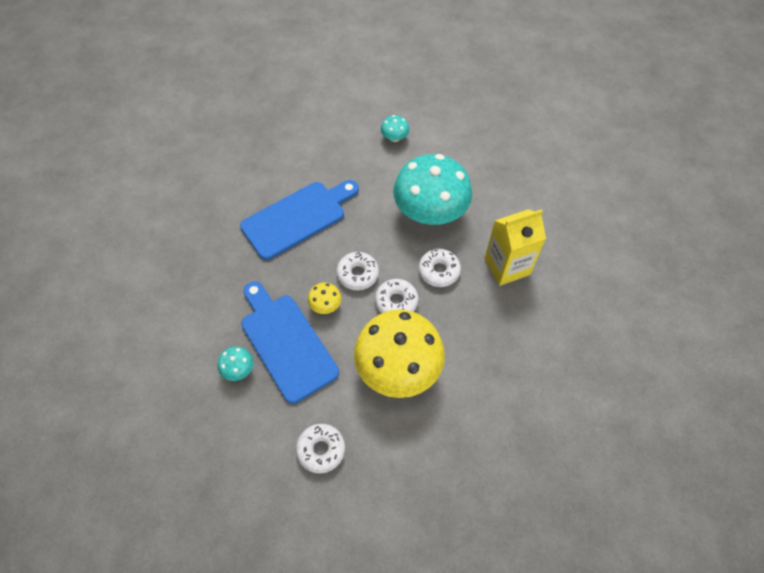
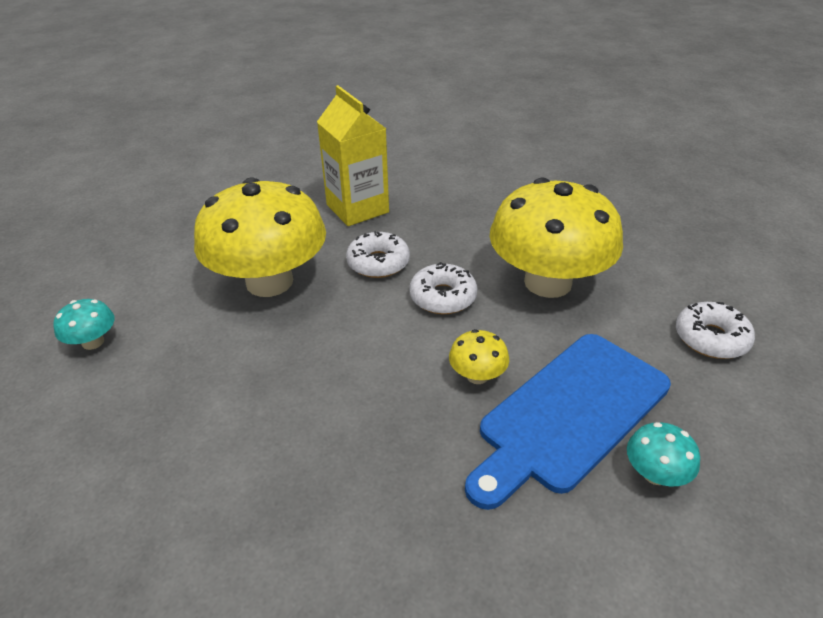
camera: 100 degrees left, 20 degrees down
(298, 218) = (290, 455): blue cutting board -> none
(357, 274) = (405, 346): white donut -> none
(430, 212) = (269, 281): turquoise mushroom -> yellow mushroom

